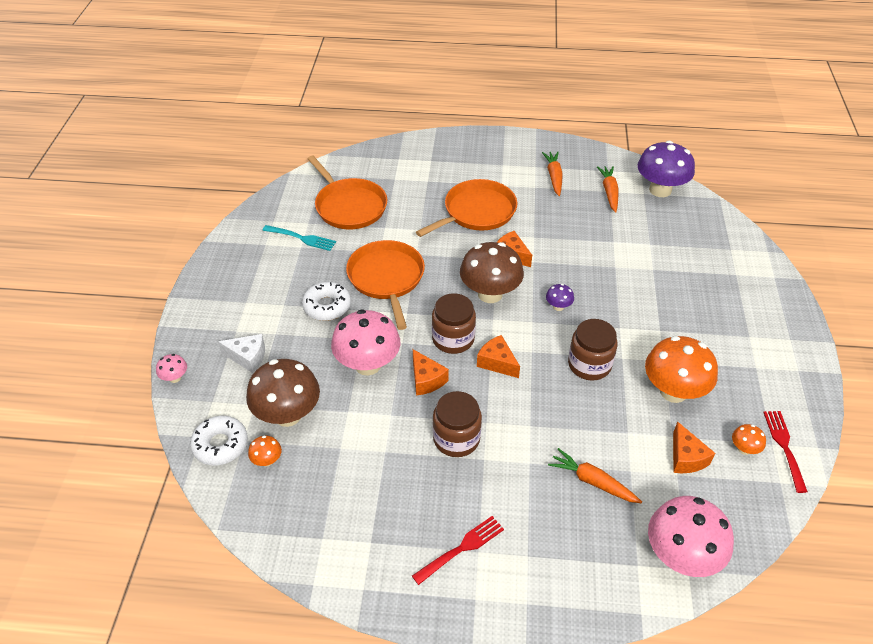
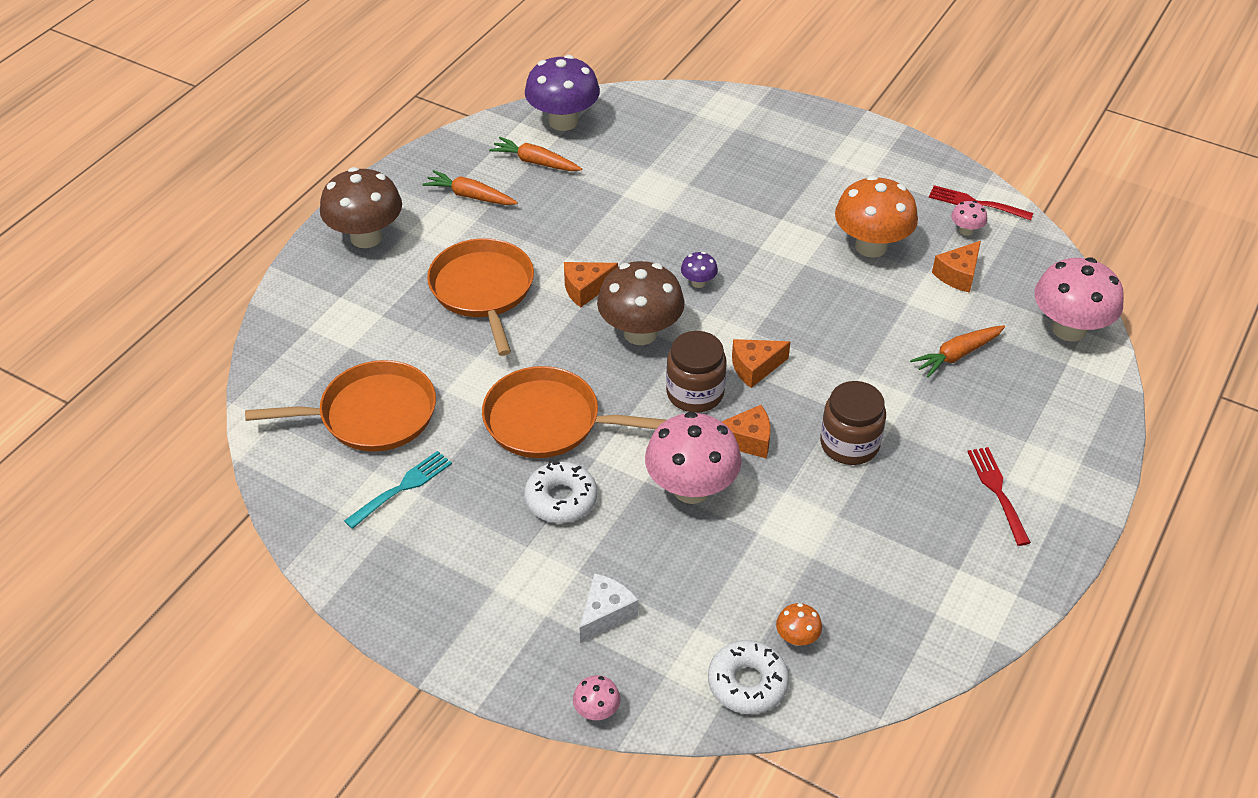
camera: 65 degrees left, 0 degrees up
(288, 415) = (732, 596): brown mushroom -> brown mushroom (366, 237)
(589, 365) = (800, 293): brown jar -> none
(686, 457) = (958, 275): orange cheese -> orange cheese turned 120 degrees clockwise
(744, 449) = (966, 231): orange mushroom -> pink mushroom

